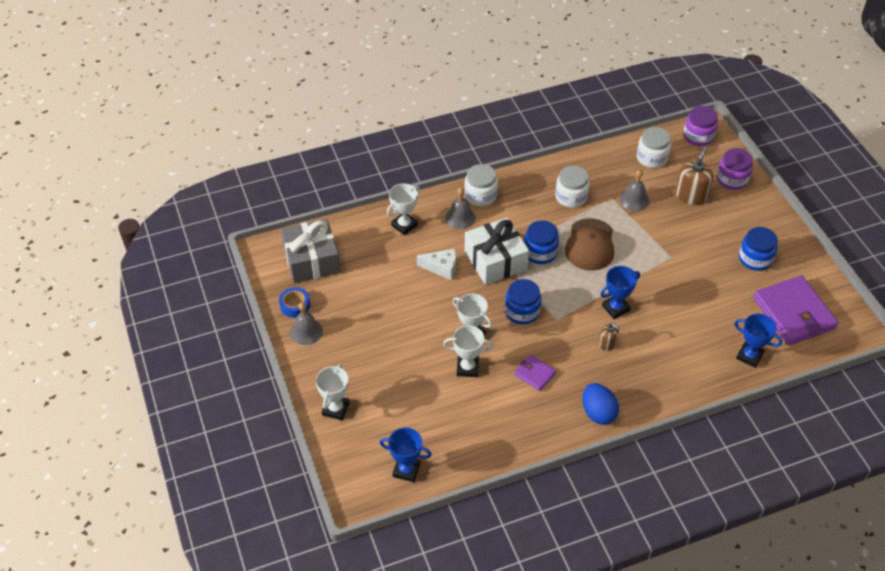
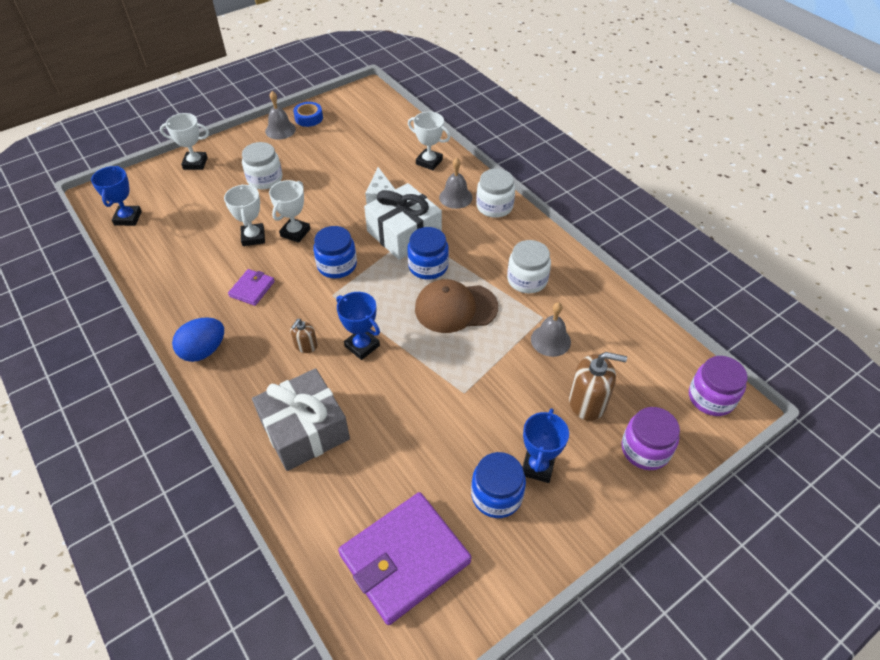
camera: 75 degrees right, 0 degrees up
(311, 260) = (364, 116): grey gift -> grey gift (305, 429)
(652, 158) = (637, 349): white jar -> white jar (265, 179)
(749, 356) = (312, 504): blue trophy -> blue trophy (537, 467)

